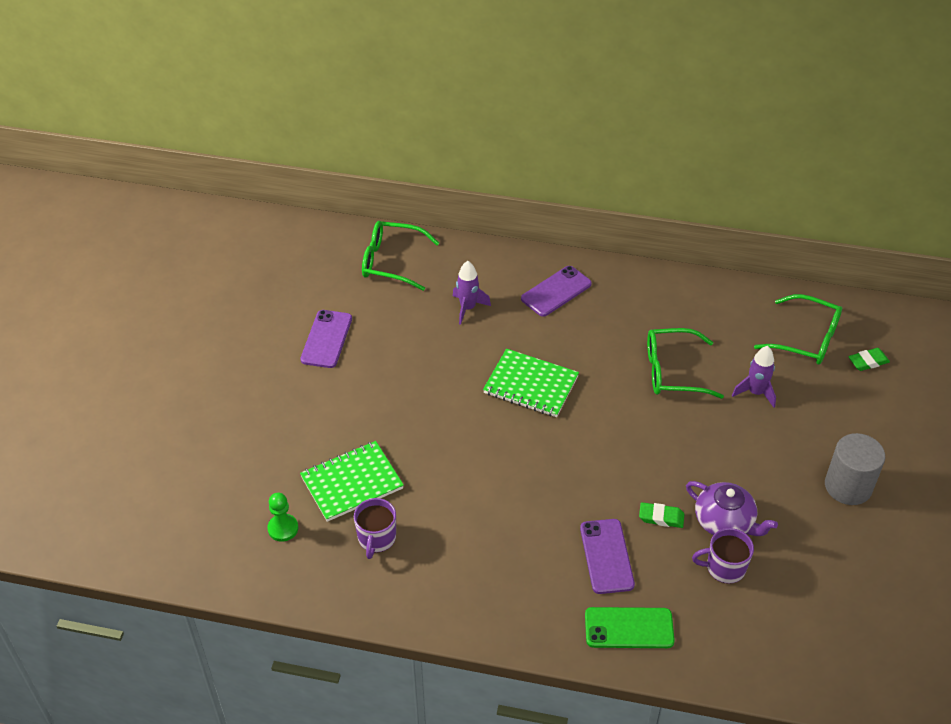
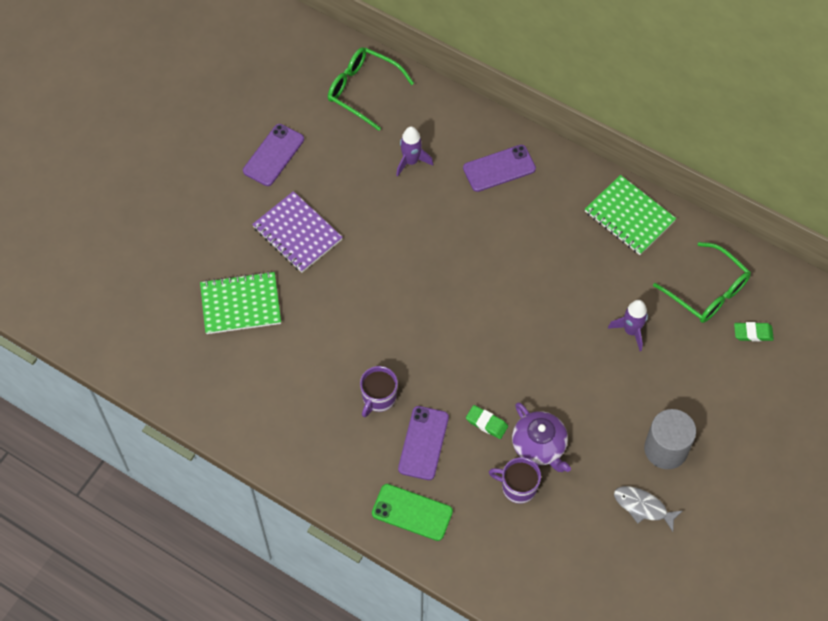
camera: 20 degrees right, 15 degrees up
(283, 528) = (169, 328): green pawn -> none
(376, 539) = (241, 363): purple mug -> purple mug (378, 398)
(382, 401) = (297, 233): none -> purple notebook
(530, 385) = (432, 259): green notebook -> green notebook (629, 216)
(673, 371) = (566, 285): green glasses -> none
(857, 546) = (643, 507): none -> grey fish

